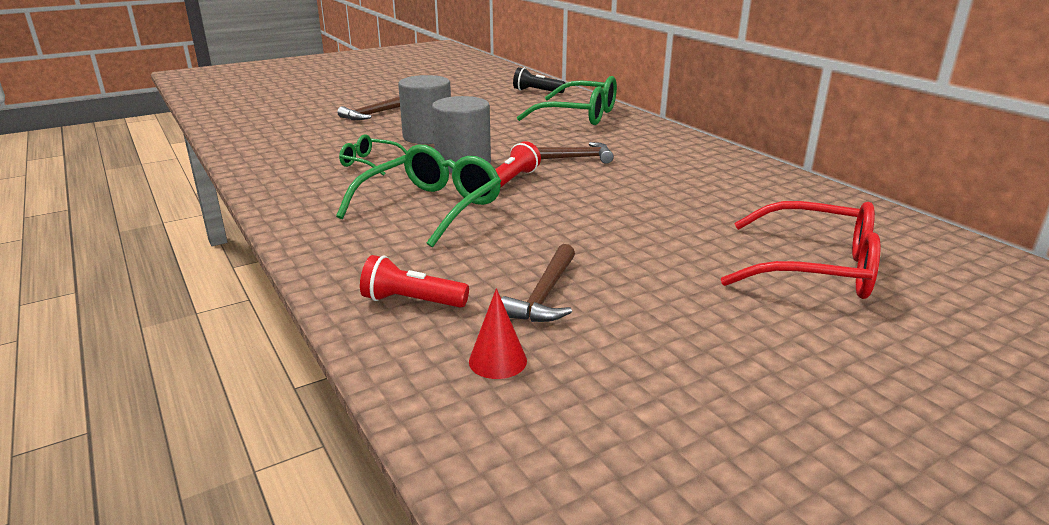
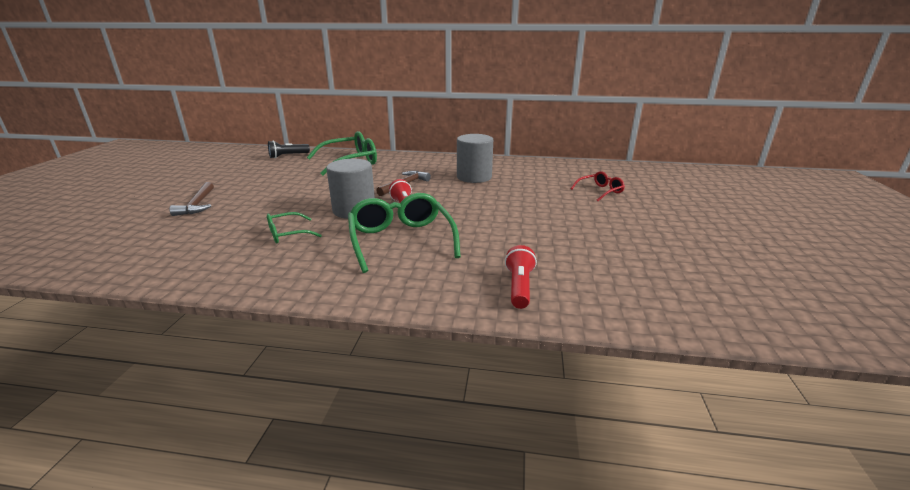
camera: 50 degrees left, 0 degrees up
(411, 301) = (519, 287): red flashlight -> red flashlight turned 135 degrees clockwise
(427, 136) = (285, 204): grey cylinder -> grey cylinder (474, 177)
(497, 361) = (613, 285): red cone -> none
(544, 295) = (557, 250): brown hammer -> none
(815, 268) = (600, 191): red glasses -> red glasses, size x0.53

